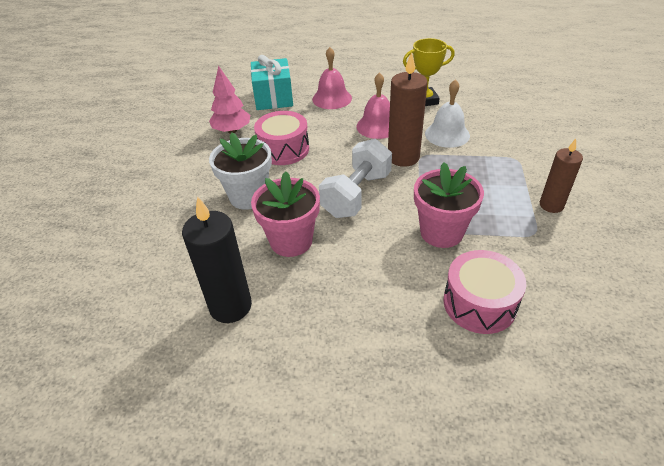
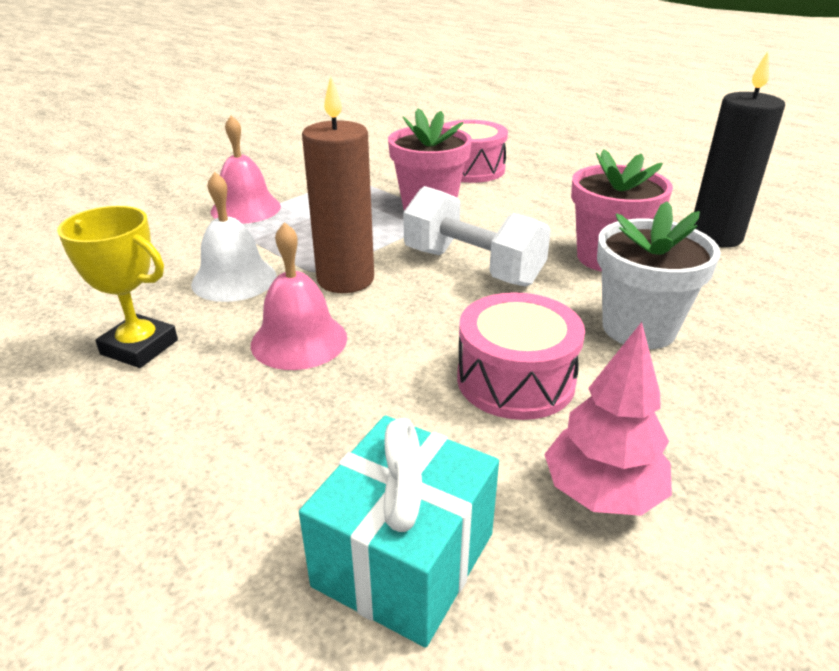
camera: 145 degrees left, 10 degrees down
(332, 98) = (274, 458): pink bell -> pink bell (246, 208)
(356, 194) = (472, 267): white dumbbell -> white dumbbell turned 60 degrees clockwise
(551, 205) = (292, 185): brown candle -> none

